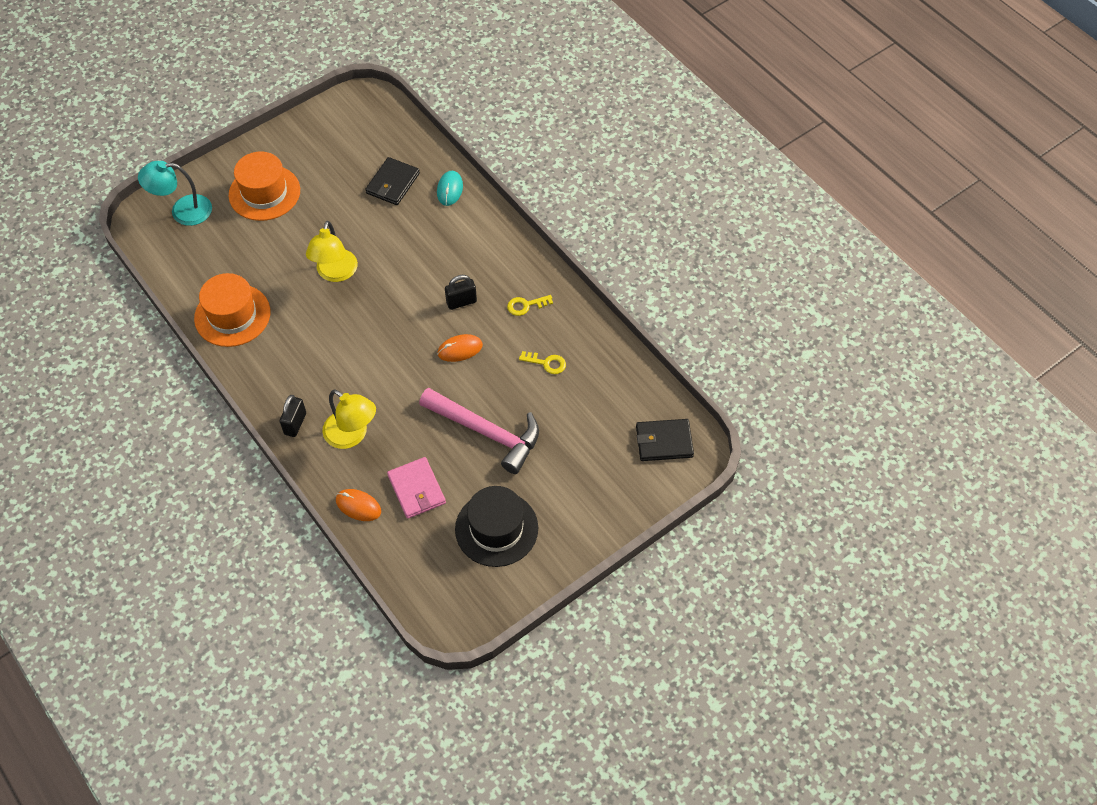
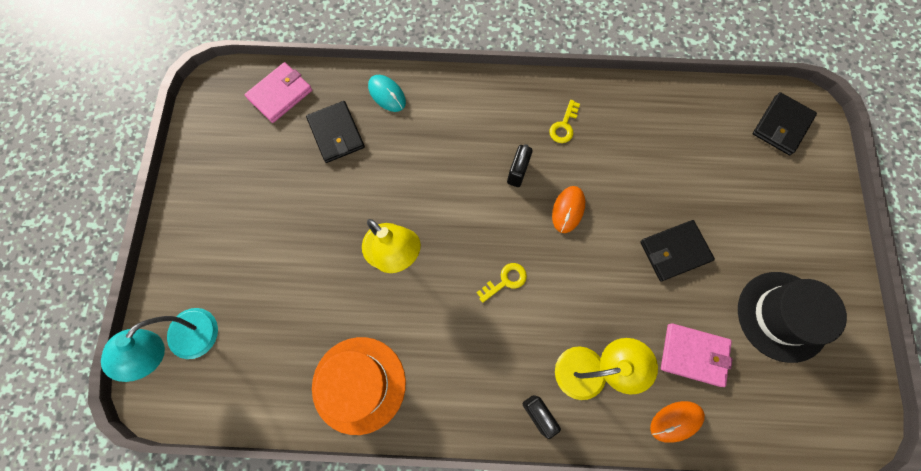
camera: 50 degrees left, 15 degrees up
(264, 193) = (239, 249): orange hat -> none
(392, 134) = (280, 94): none -> pink wallet
(487, 432) = (674, 251): pink hammer -> black wallet
(547, 363) = (637, 153): yellow key -> yellow key (505, 280)

